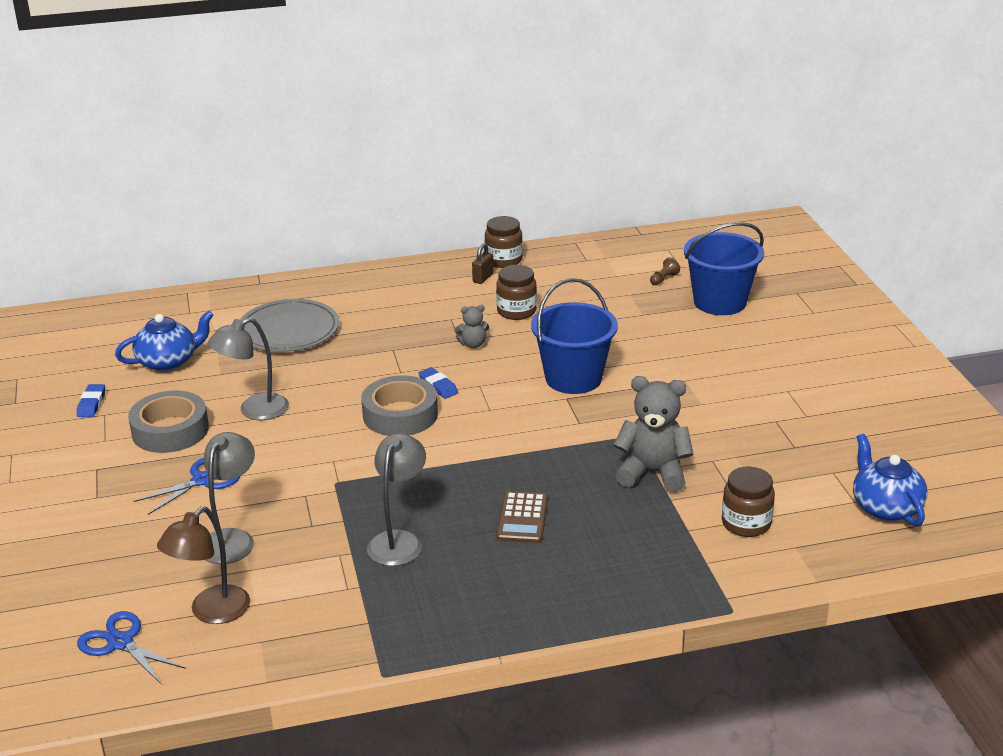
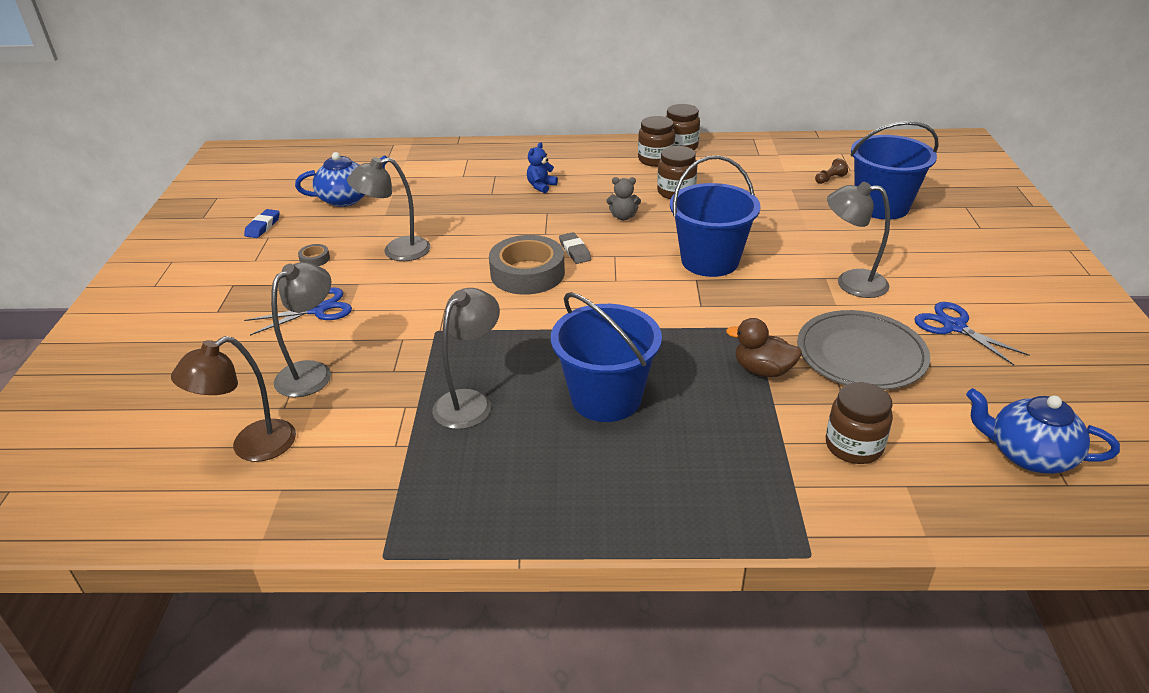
camera: 15 degrees right, 5 degrees up
(121, 642) = (150, 464): blue scissors -> blue scissors (954, 326)
(170, 430) = (314, 259): grey tape -> grey tape, size x0.41
(288, 330) = (462, 185): grey plate -> grey plate (861, 354)
(374, 322) = (541, 186): none -> blue teddy bear
(438, 386) = (575, 251): blue eraser -> grey eraser
(483, 278) = (655, 160): brown padlock -> brown jar
(522, 518) = (606, 398): brown calculator -> blue bucket
(653, 472) = (763, 370): grey teddy bear -> brown duck
(709, 382) = (851, 283): none -> grey lamp
(885, 507) = (1029, 455): blue teapot -> blue teapot turned 60 degrees counterclockwise

